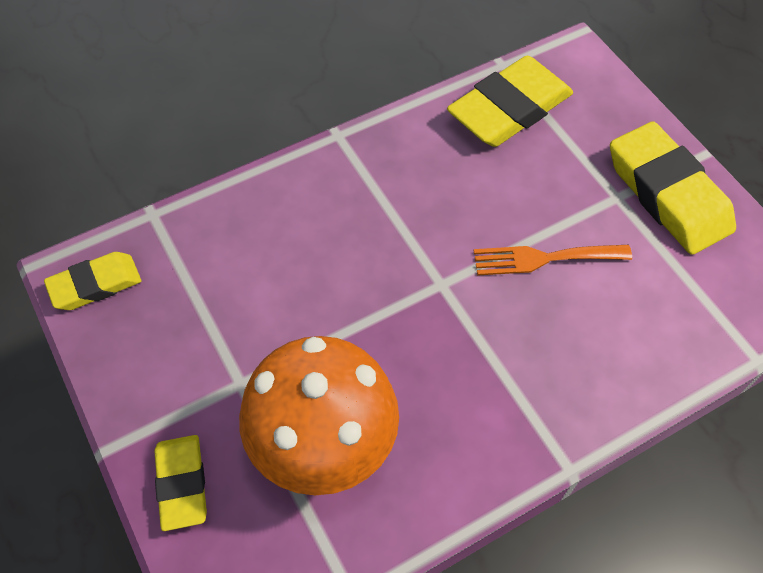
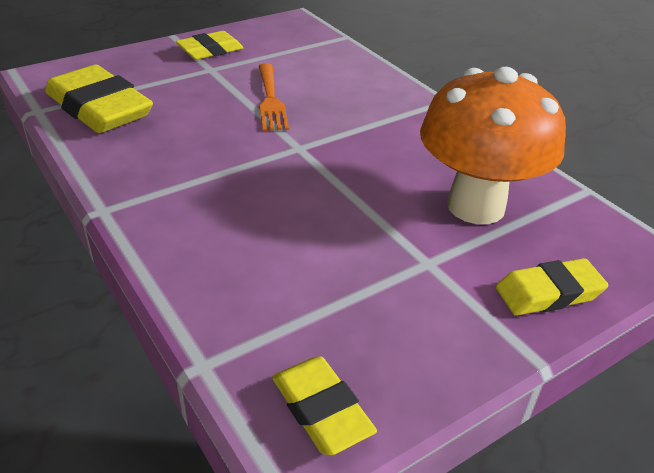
camera: 95 degrees left, 20 degrees down
(667, 194) = (210, 50): yellow eraser -> yellow eraser, size x0.58

